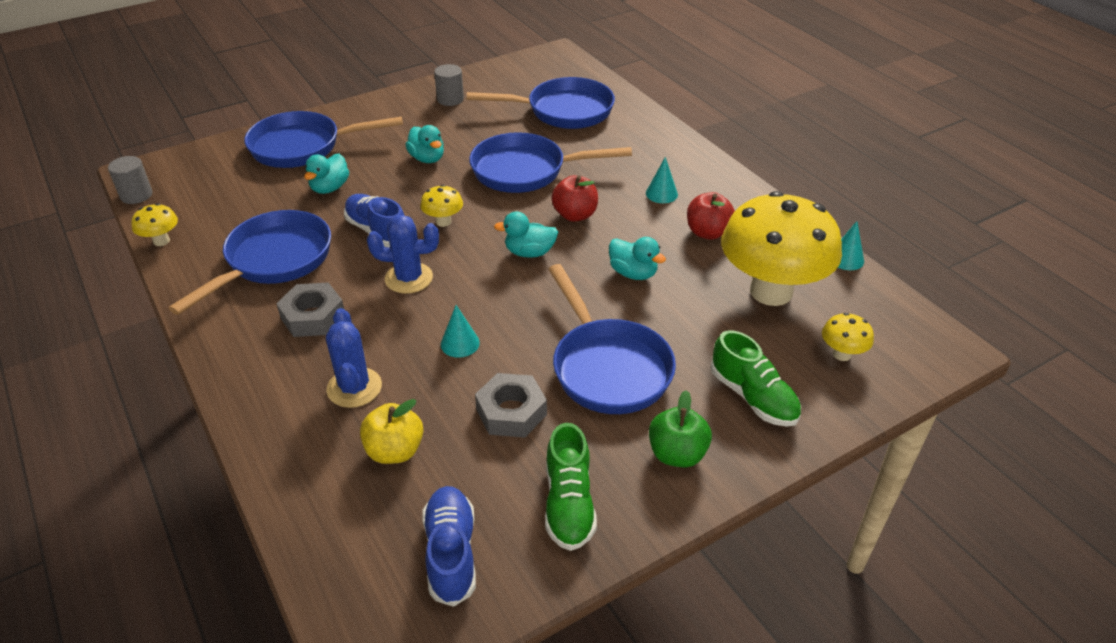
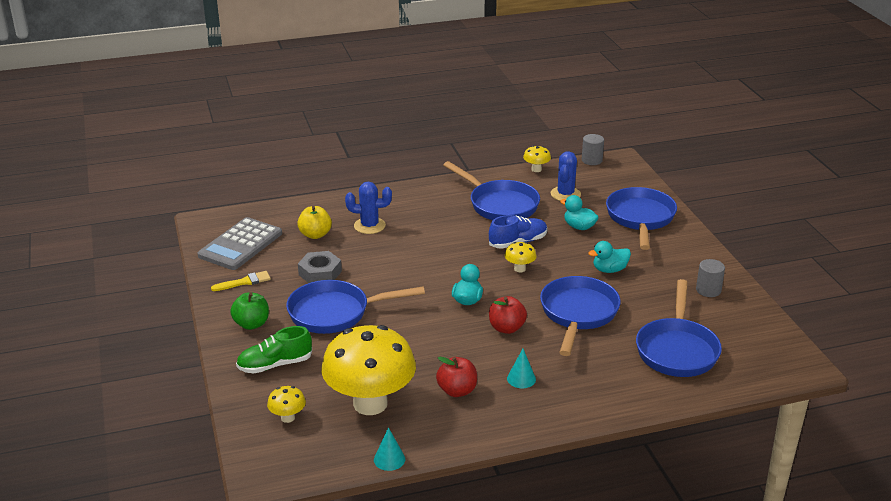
camera: 105 degrees right, 10 degrees down
(313, 316) = (438, 216): grey nut -> none
(409, 278) = (460, 250): blue cactus -> blue cactus (565, 194)
(451, 553) = (240, 245): blue shoe -> grey calculator
(460, 343) = (387, 262): turquoise cone -> none
(569, 503) = (244, 282): green shoe -> yellow brush
(633, 273) = (423, 342): turquoise duck -> none

